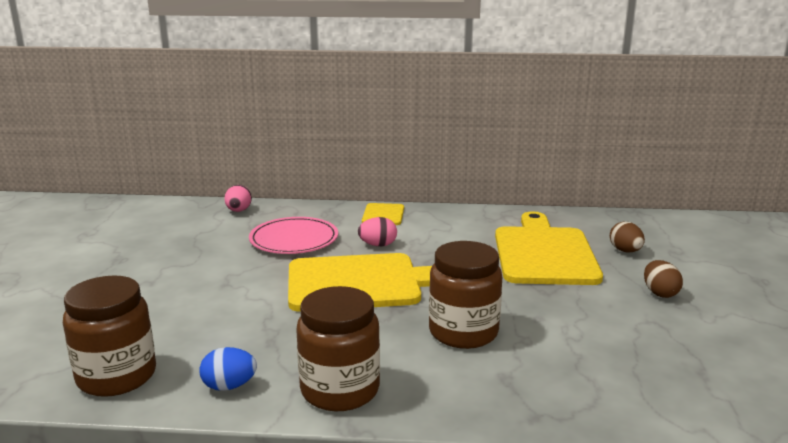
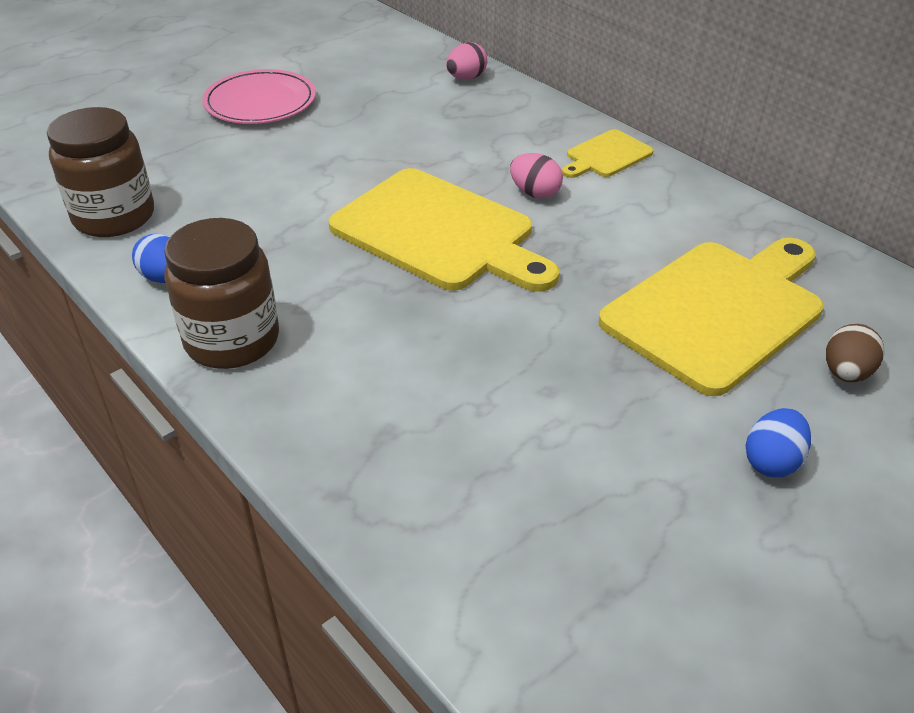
camera: 45 degrees right, 20 degrees up
(294, 239) = (462, 142): pink plate -> pink plate (260, 102)
(463, 332) = (437, 354): brown jar -> none
(660, 293) = (772, 461): brown egg -> blue egg

